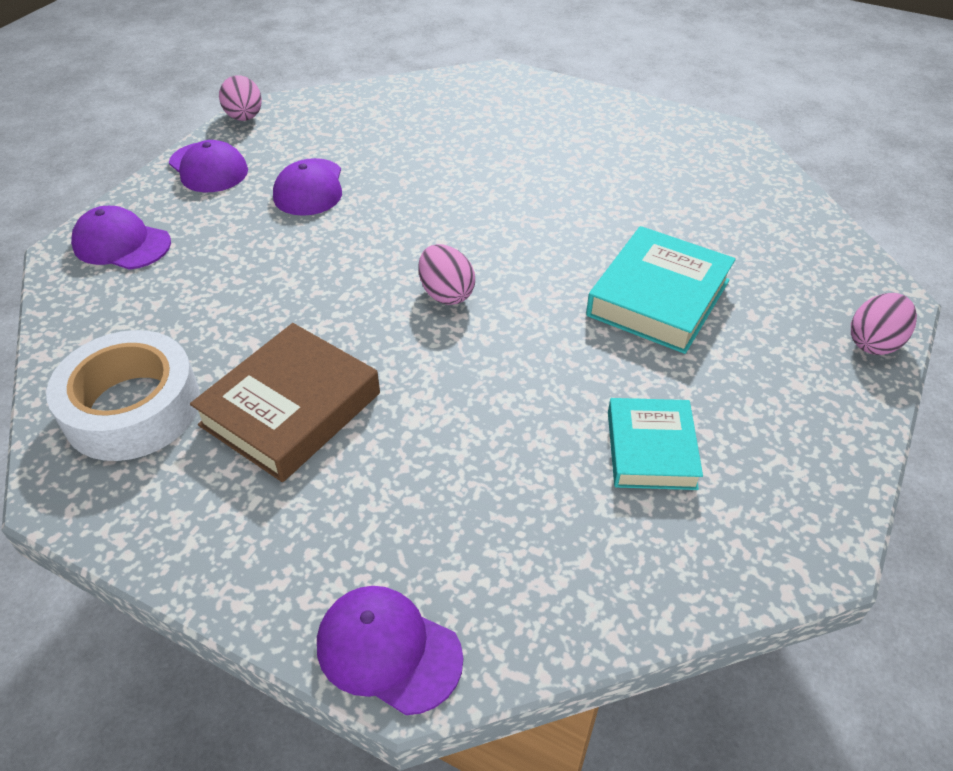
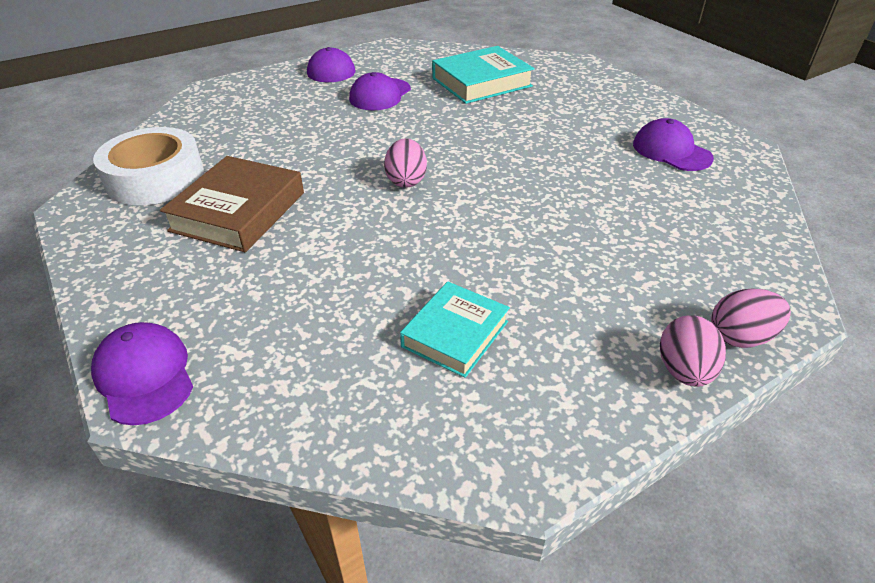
camera: 30 degrees right, 5 degrees down
(121, 244) = (241, 94): purple cap -> purple cap (671, 151)
(245, 118) = (380, 48): pink egg -> pink egg (684, 371)
(291, 409) = (239, 211): brown book -> brown book turned 45 degrees counterclockwise
(658, 297) = (566, 235): turquoise book -> turquoise book (481, 82)

